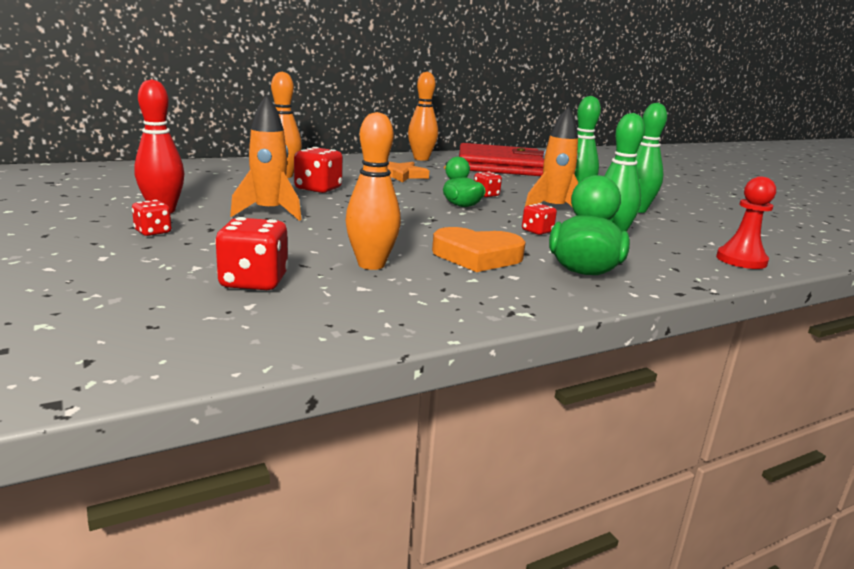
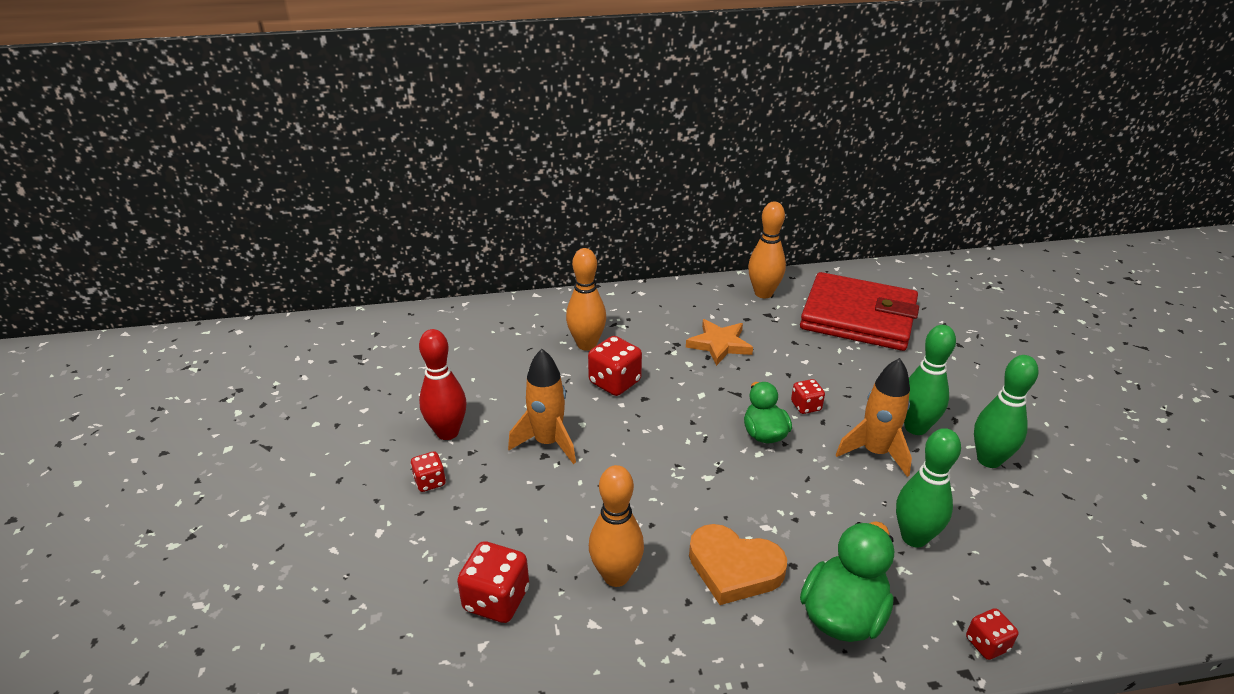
camera: 20 degrees right, 15 degrees up
(537, 231) = (829, 511): red dice -> red dice (987, 644)
(741, 260) = (1061, 614): red pawn -> none

